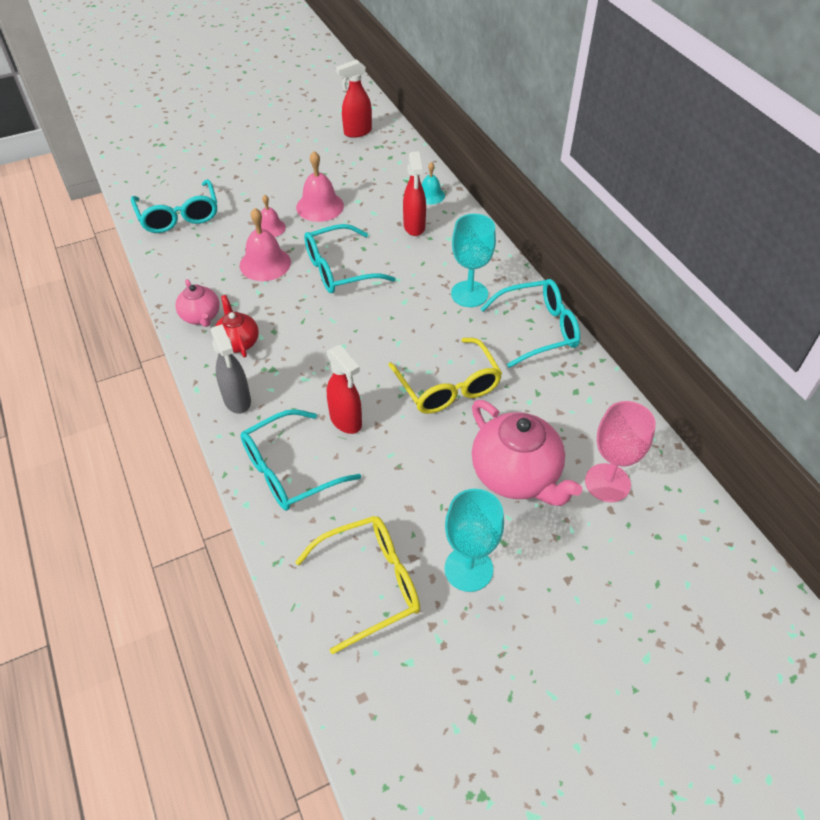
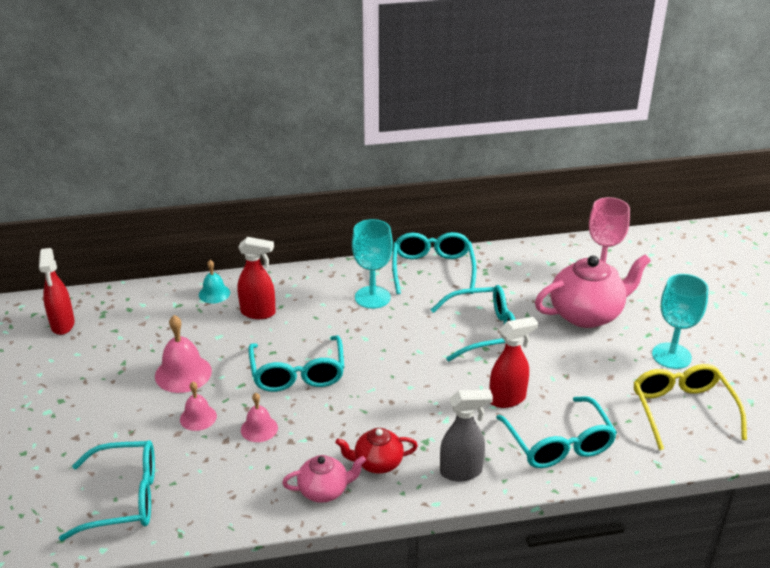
camera: 75 degrees left, 15 degrees down
(265, 263) = (259, 428): pink bell -> pink bell, size x0.62
(448, 387) = (484, 331): yellow glasses -> turquoise glasses

